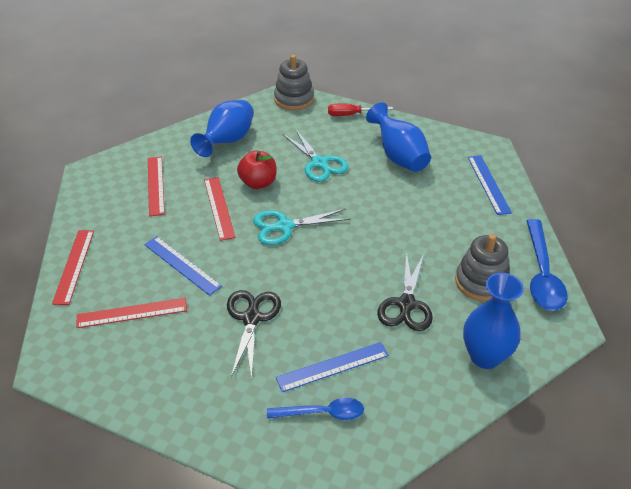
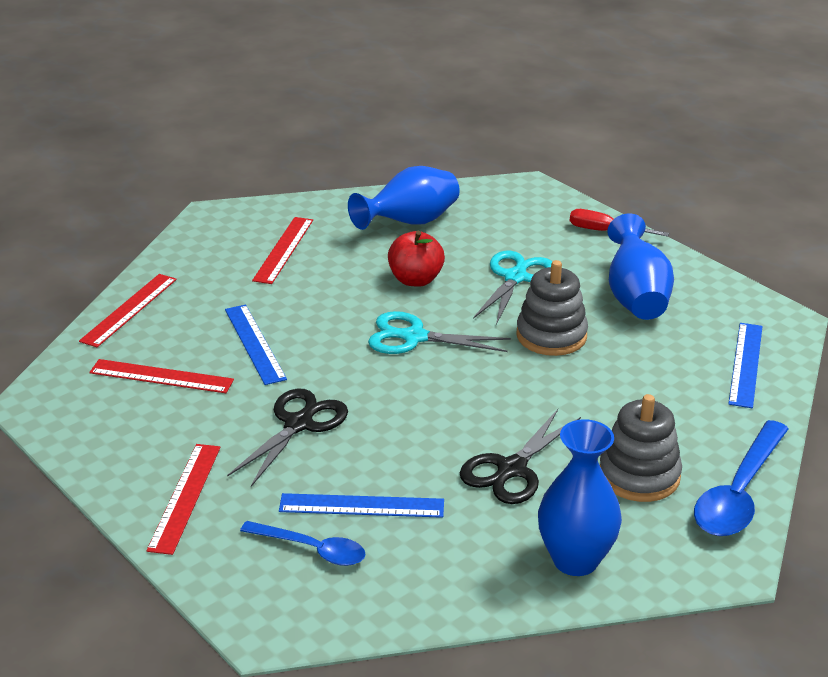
camera: 25 degrees right, 10 degrees down
(219, 207) = (345, 294): red ruler -> red ruler (185, 497)
(294, 99) = (537, 194): grey stacking toy -> grey stacking toy (551, 336)
(319, 163) = (515, 277): turquoise scissors -> turquoise scissors turned 150 degrees counterclockwise

